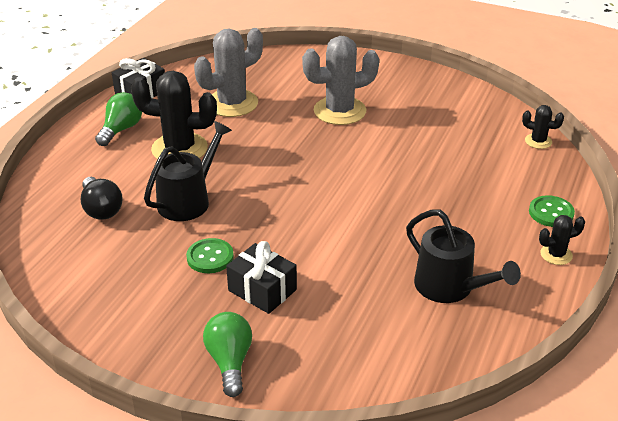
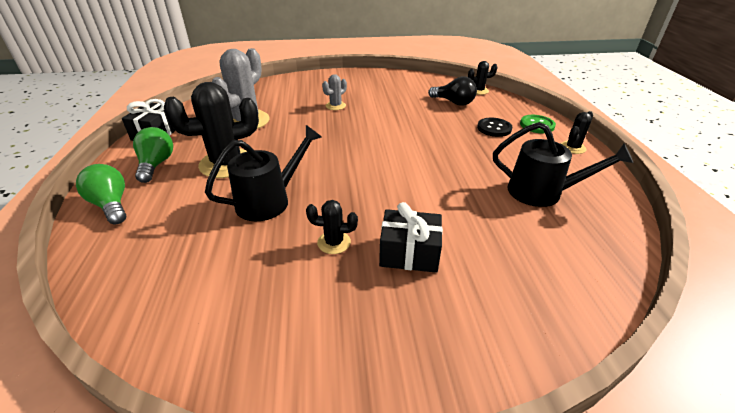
camera: 30 degrees left, 0 degrees up
(101, 209) = (183, 238): black light bulb -> black light bulb (454, 102)
(189, 200) = (270, 200): black watering can -> black watering can turned 45 degrees clockwise
(210, 257) = (334, 242): green button -> black cactus
(230, 362) = (451, 340): green light bulb -> green light bulb (111, 205)
(339, 111) = (335, 106): grey cactus -> grey cactus, size x0.48
(491, 199) = (494, 128): none -> black button

